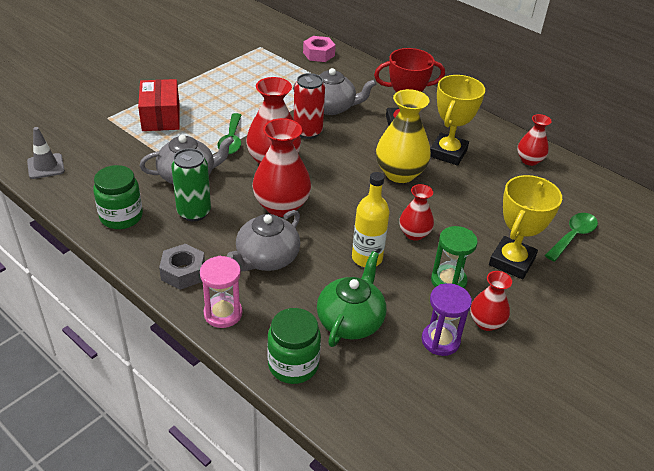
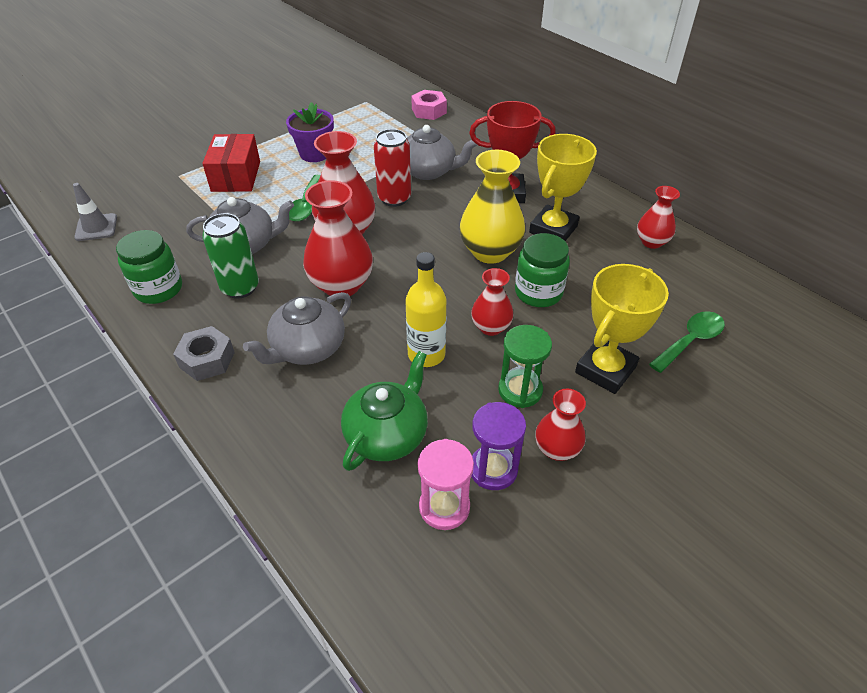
camera: 10 degrees right, 5 degrees up
(223, 313) = (238, 414): pink hourglass -> pink hourglass (444, 507)
(227, 95) = (315, 154): none -> purple flower pot
(293, 365) = (303, 487): green jar -> green jar (538, 292)

